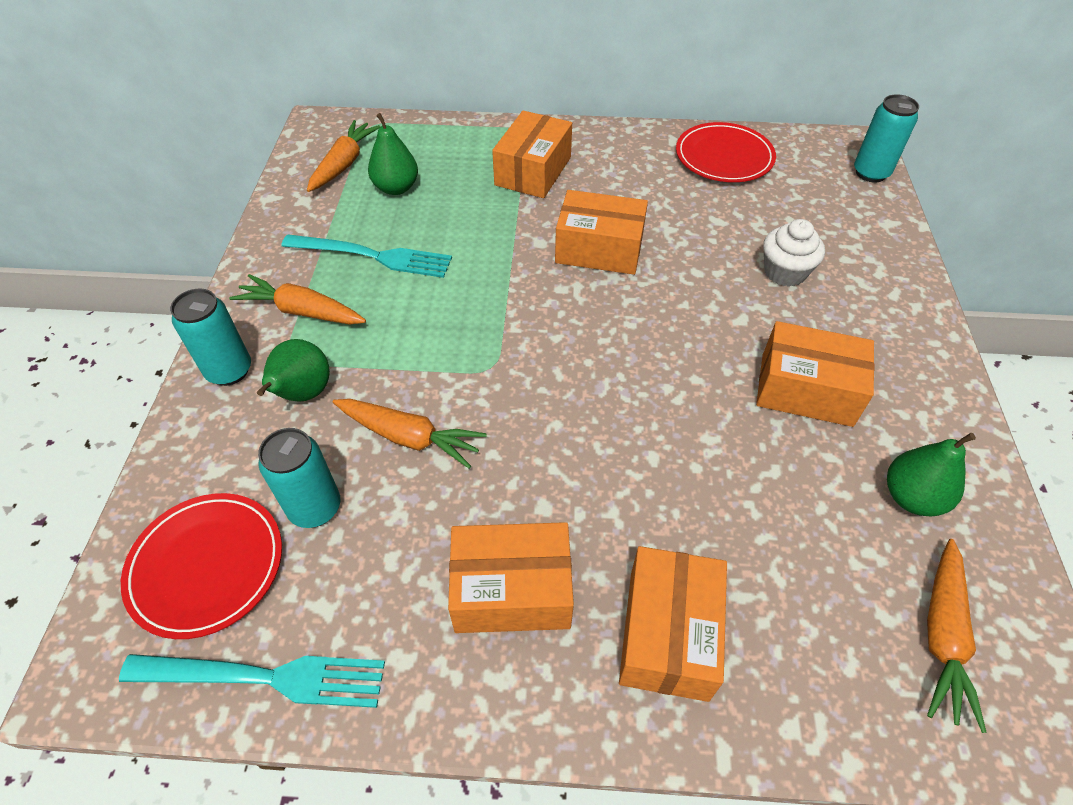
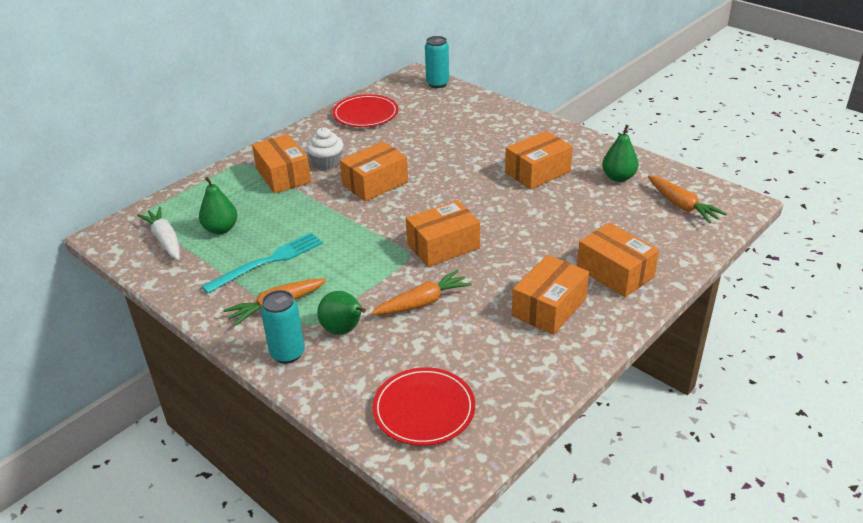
camera: 50 degrees left, 15 degrees down
(265, 677) = (515, 409): turquoise fork -> none
(315, 508) = (430, 354): turquoise can -> none
(344, 164) = (165, 240): orange carrot -> white carrot
(539, 388) = (443, 246): none -> orange box
(784, 272) = (465, 140): white cupcake -> white cupcake (326, 163)

